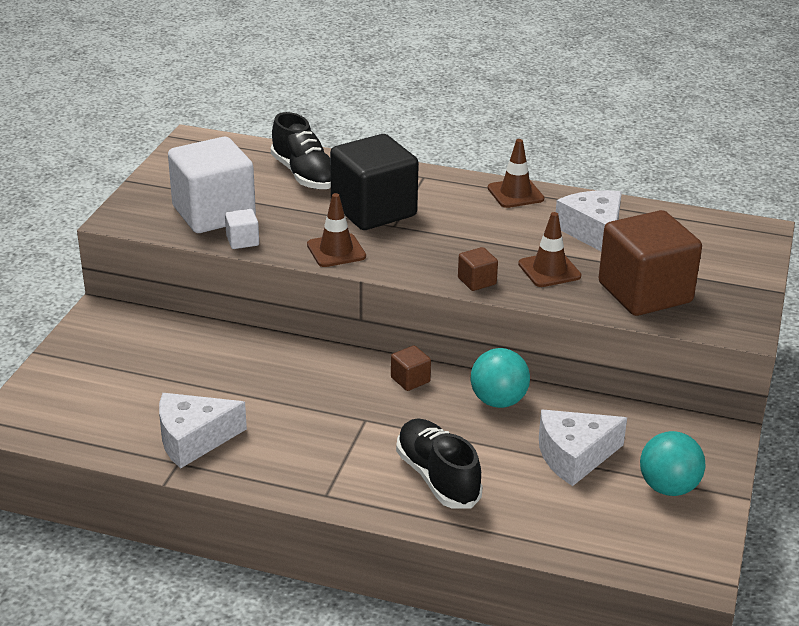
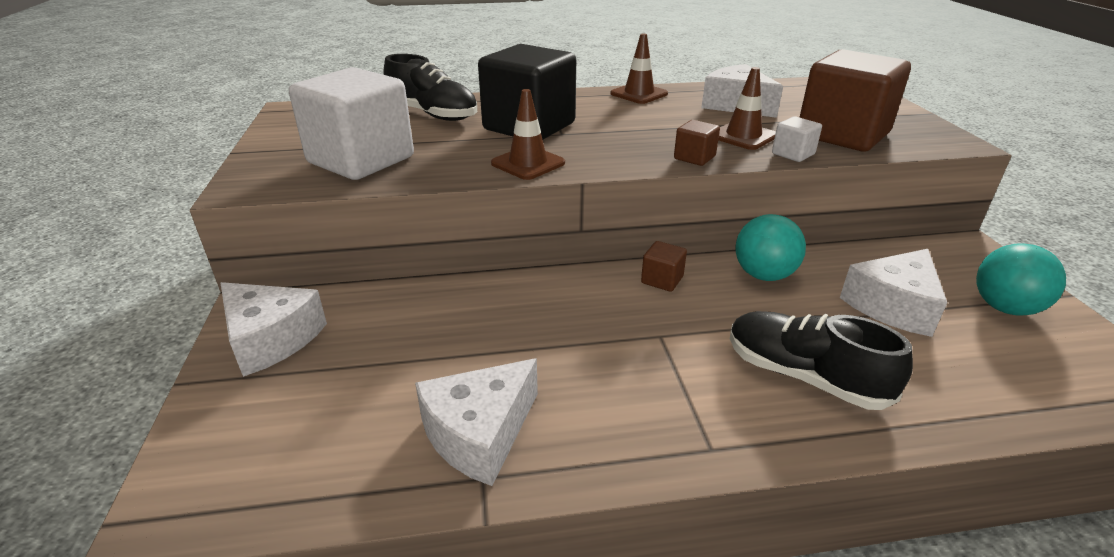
camera: 25 degrees left, 0 degrees up
(102, 339) = (271, 339): none -> white cheese
(242, 241) = (416, 176): white cube -> white cube (793, 154)

